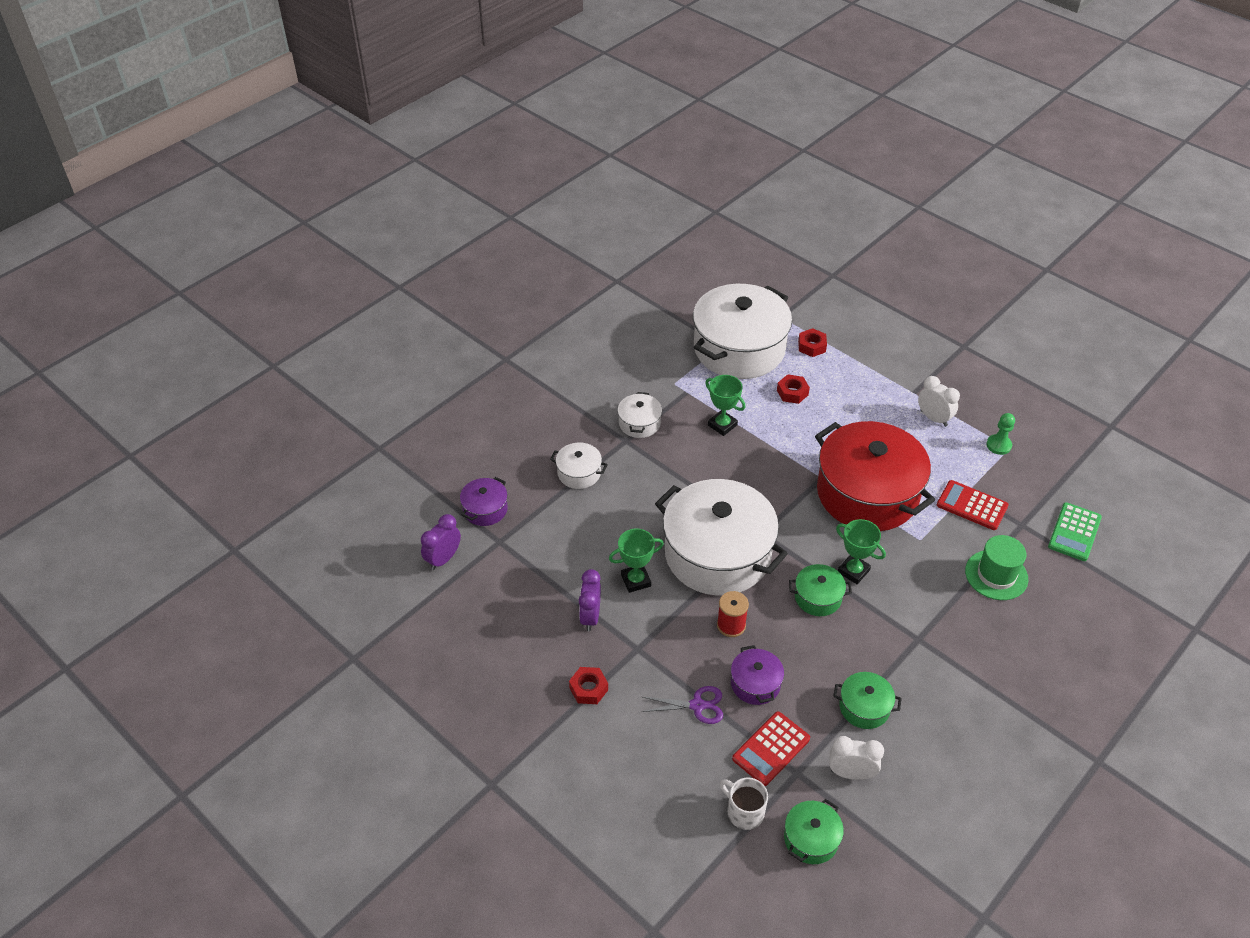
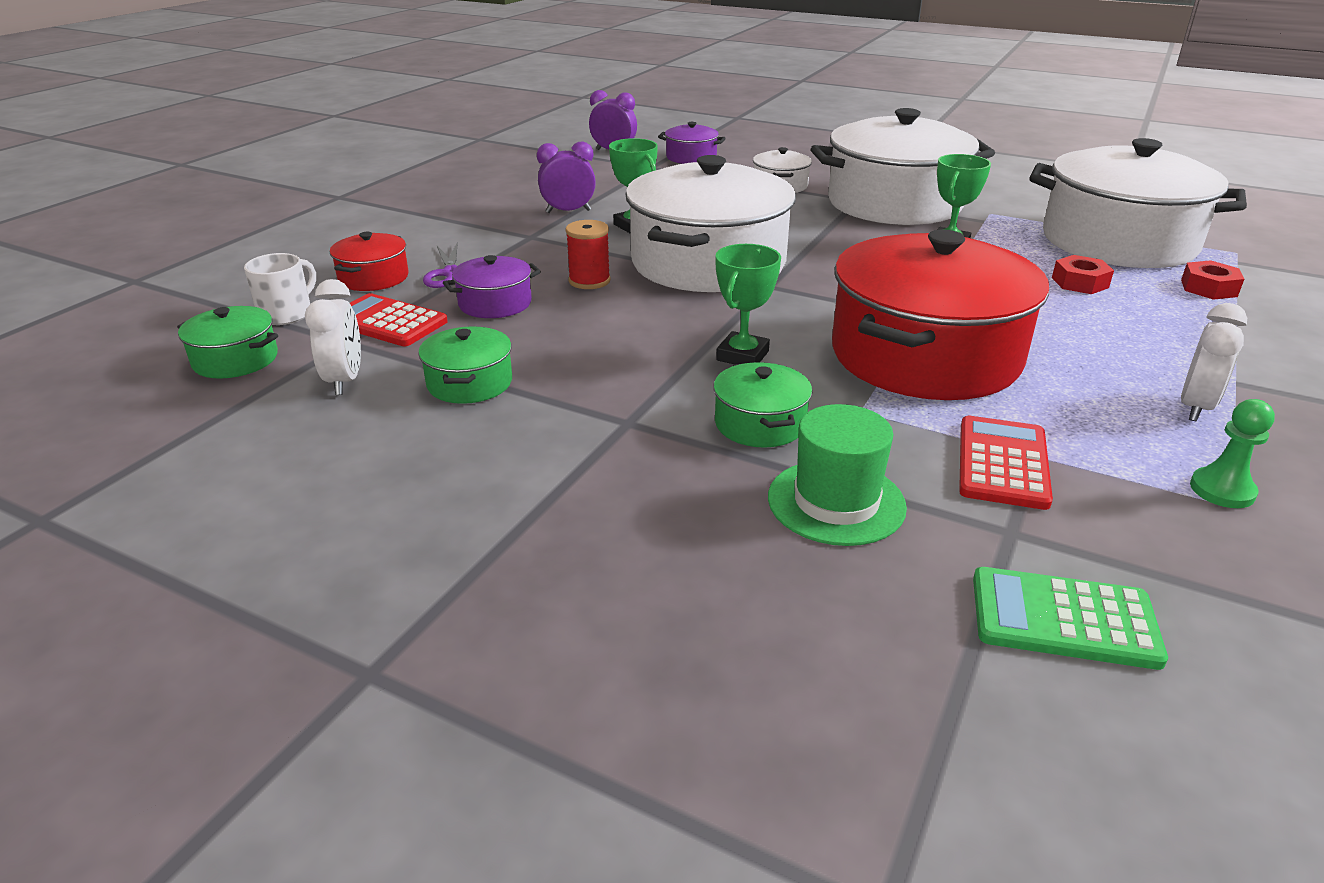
camera: 75 degrees right, 15 degrees down
(588, 689) = (465, 221): red nut -> none
(639, 423) = (894, 203): white pot -> white pot, size x2.31
(692, 756) = (373, 278): none -> red pot
(818, 597) = (671, 332): green pot -> green pot (760, 424)

